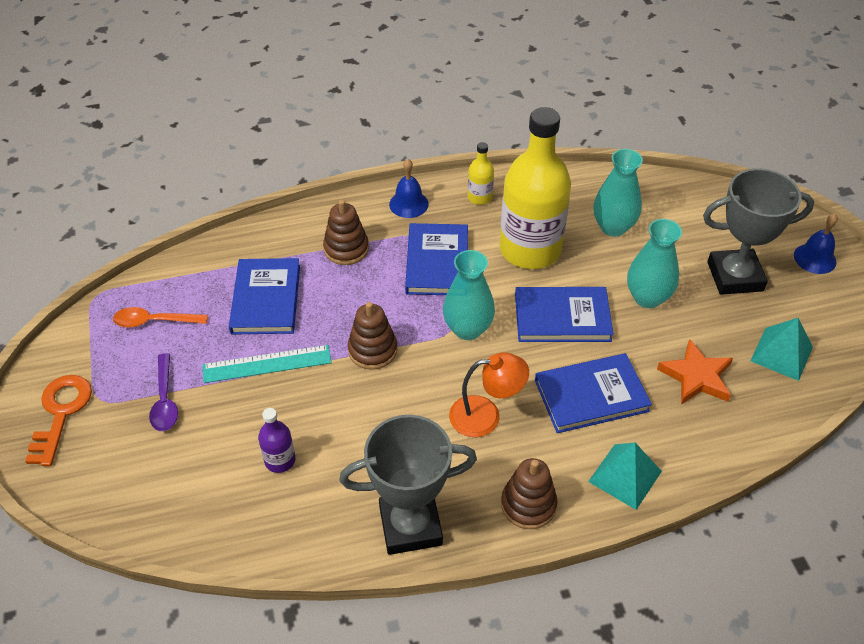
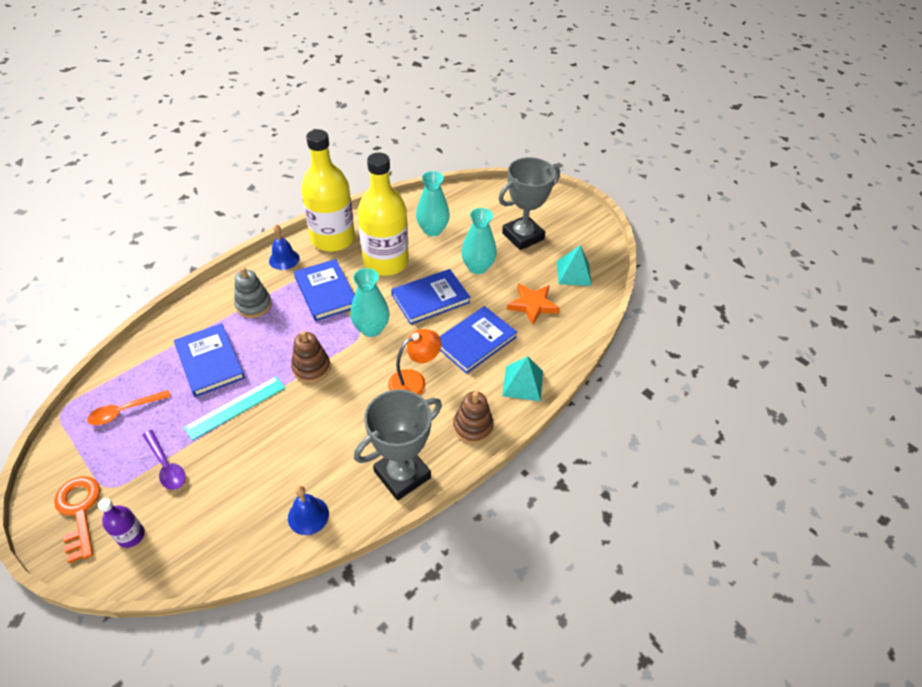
camera: 30 degrees left, 0 degrees up
(280, 460) = (283, 471): purple bottle -> purple bottle (131, 535)
(346, 249) = (254, 305): brown stacking toy -> grey stacking toy
(479, 197) = (333, 239): yellow bottle -> yellow bottle, size x2.37
(815, 258) = (562, 210): blue bell -> blue bell (308, 515)

